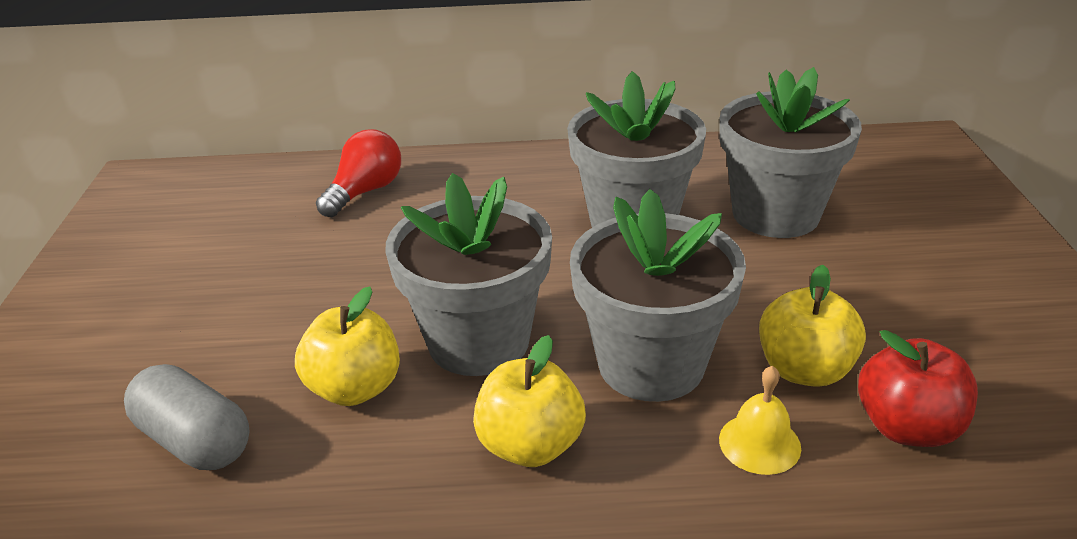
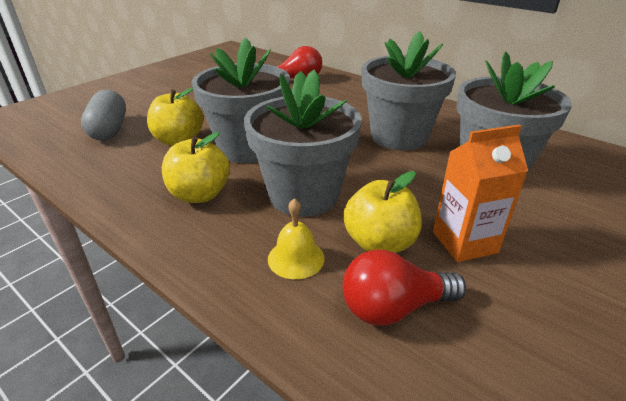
camera: 40 degrees right, 0 degrees up
(866, 318) = (464, 242): none -> orange carton
(907, 427) = (394, 307): red apple -> red light bulb

